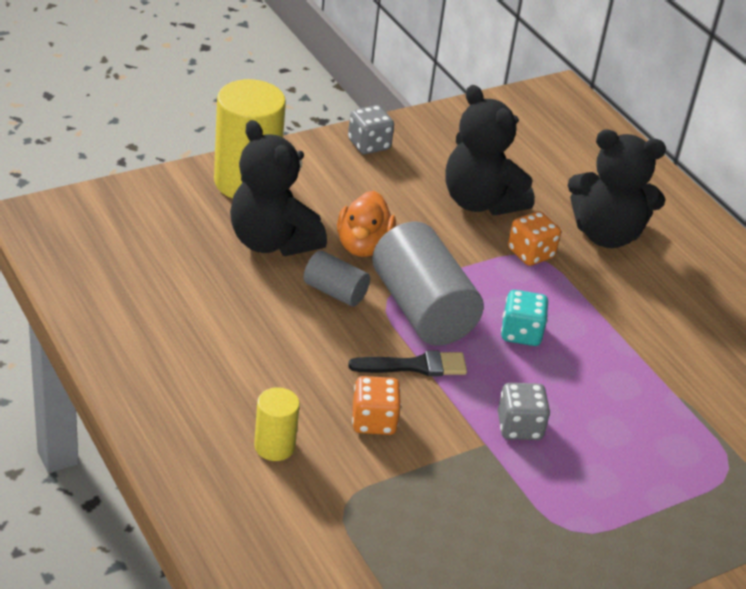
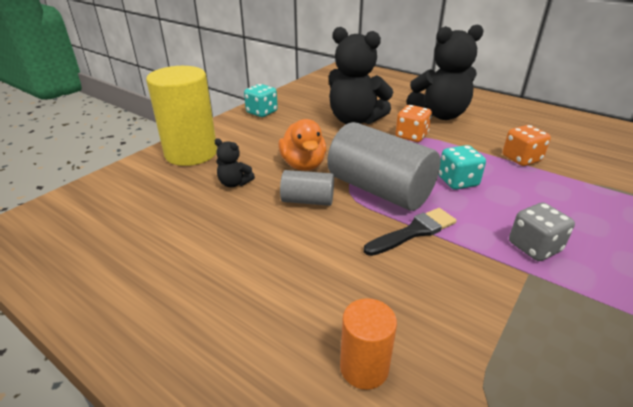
camera: 20 degrees left, 5 degrees down
(272, 241) = (234, 183): black teddy bear -> black teddy bear, size x0.44
(274, 446) = (364, 367): yellow cylinder -> orange cylinder
(369, 144) = (262, 112): grey dice -> turquoise dice
(374, 421) = (428, 294): orange dice -> orange dice (521, 159)

